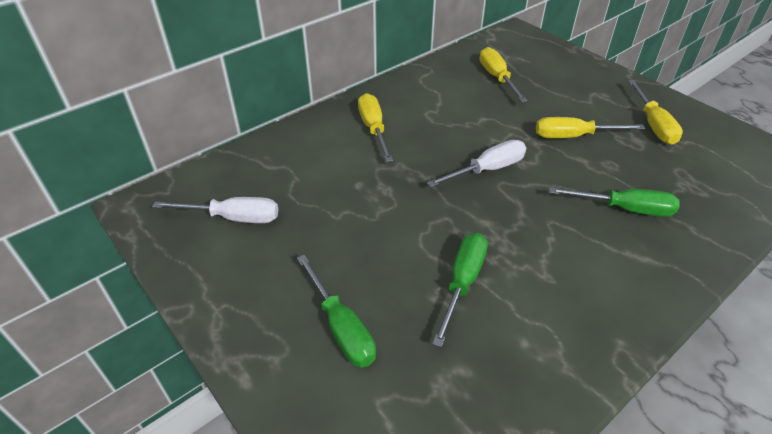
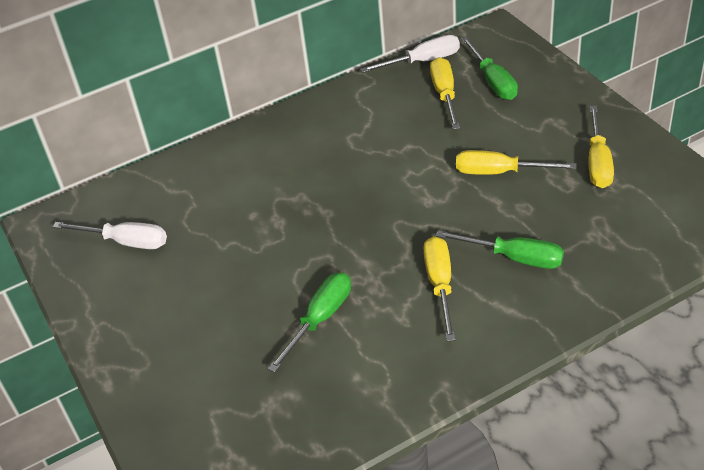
camera: 15 degrees right, 0 degrees up
(341, 327) = (198, 350): green screwdriver -> green screwdriver (493, 81)
(373, 129) = (286, 153): yellow screwdriver -> yellow screwdriver (440, 285)
(487, 169) = (389, 206): white screwdriver -> white screwdriver (422, 61)

